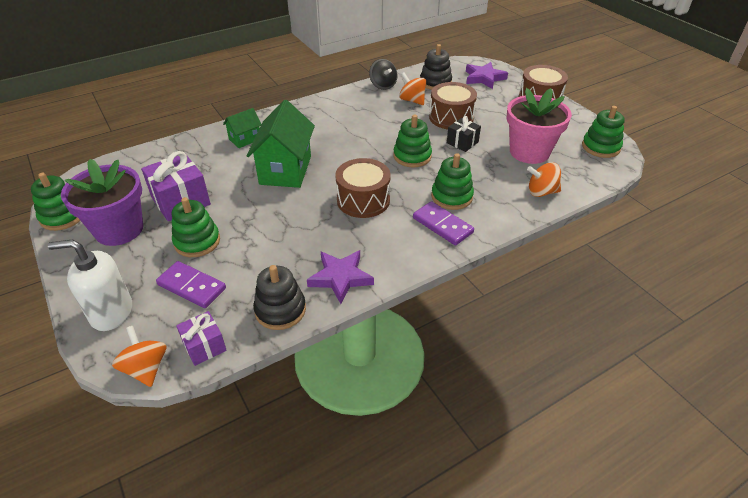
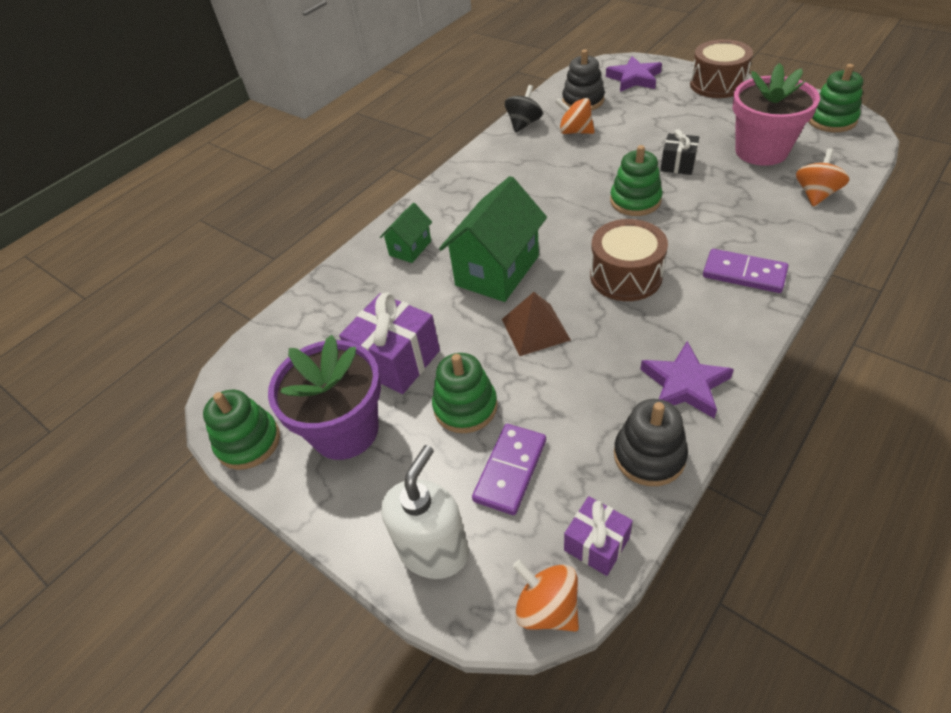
camera: 15 degrees left, 5 degrees up
(111, 312) = (434, 550): white soap dispenser -> white soap dispenser turned 135 degrees clockwise
(191, 286) = (510, 470): purple domino -> purple domino turned 75 degrees counterclockwise
(278, 212) = (535, 329): none -> brown pyramid
(285, 170) = (497, 271): green house -> green house turned 45 degrees clockwise
(383, 85) = (524, 124): black spinning top -> black spinning top turned 105 degrees counterclockwise
(451, 117) = (638, 138): brown drum -> none
(451, 196) = (723, 235): green stacking toy -> none
(541, 192) = (816, 194): orange spinning top -> orange spinning top turned 135 degrees clockwise

